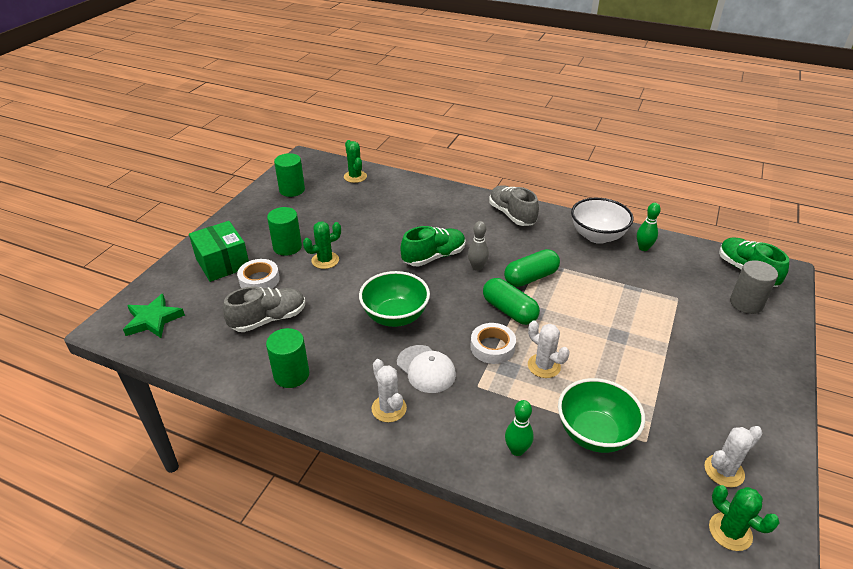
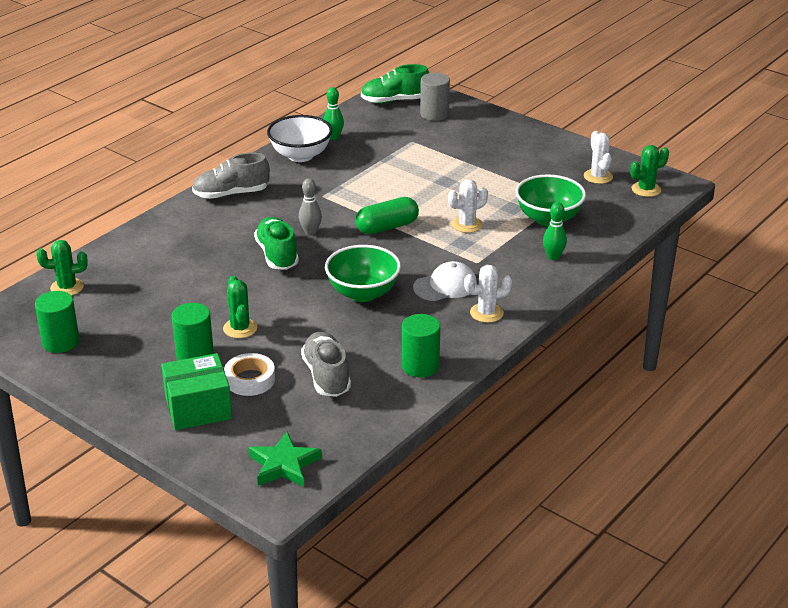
camera: 75 degrees left, 5 degrees down
(492, 347) = (432, 245): white tape -> none
(530, 277) = (344, 205): green capsule -> none

